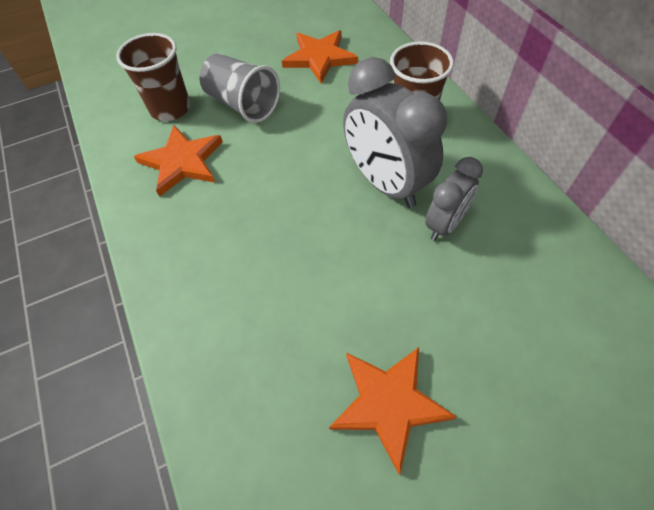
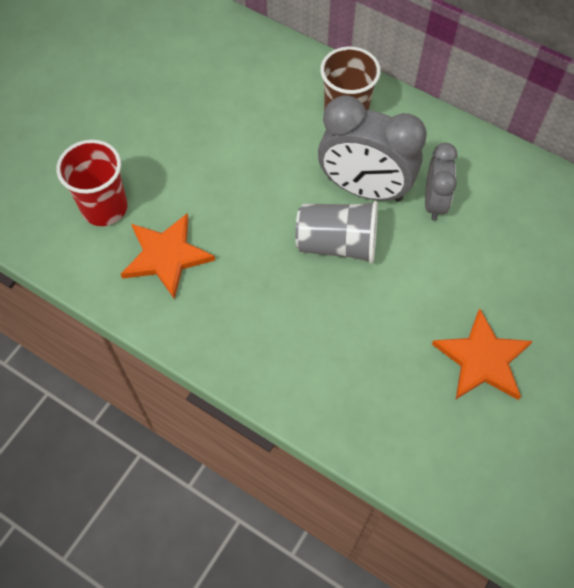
camera: 35 degrees left, 5 degrees up
(170, 108) = (104, 208): brown cup -> red cup
(243, 104) = (176, 170): grey cup -> grey cup (337, 244)
(320, 58) = (212, 84): orange star -> none

